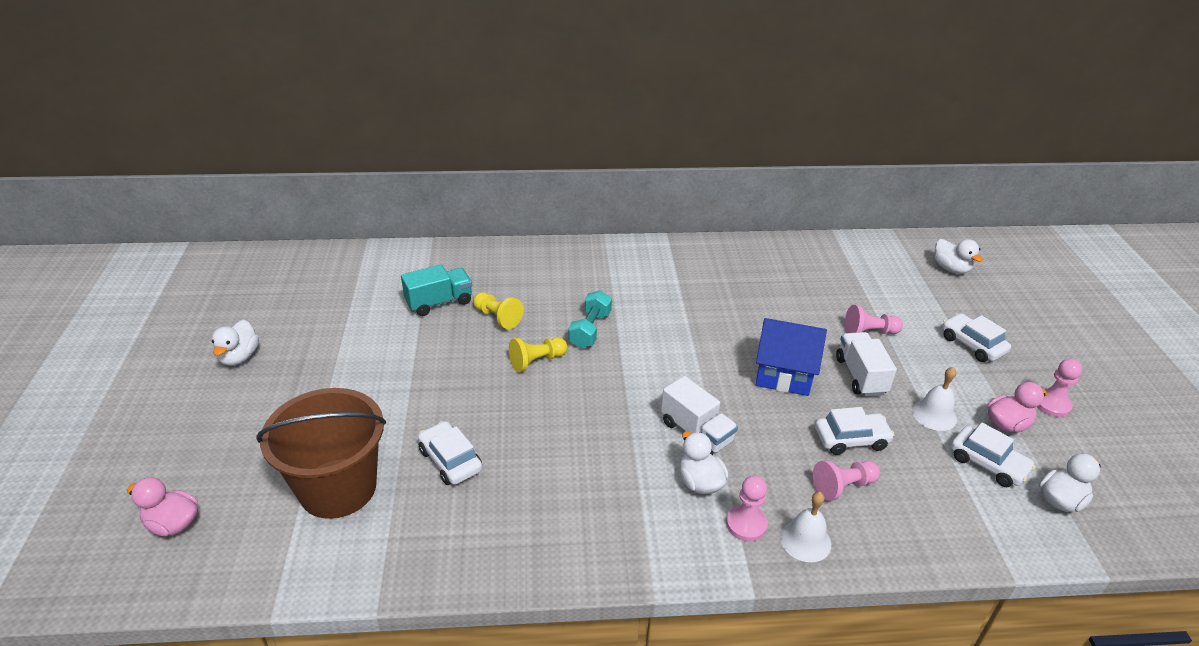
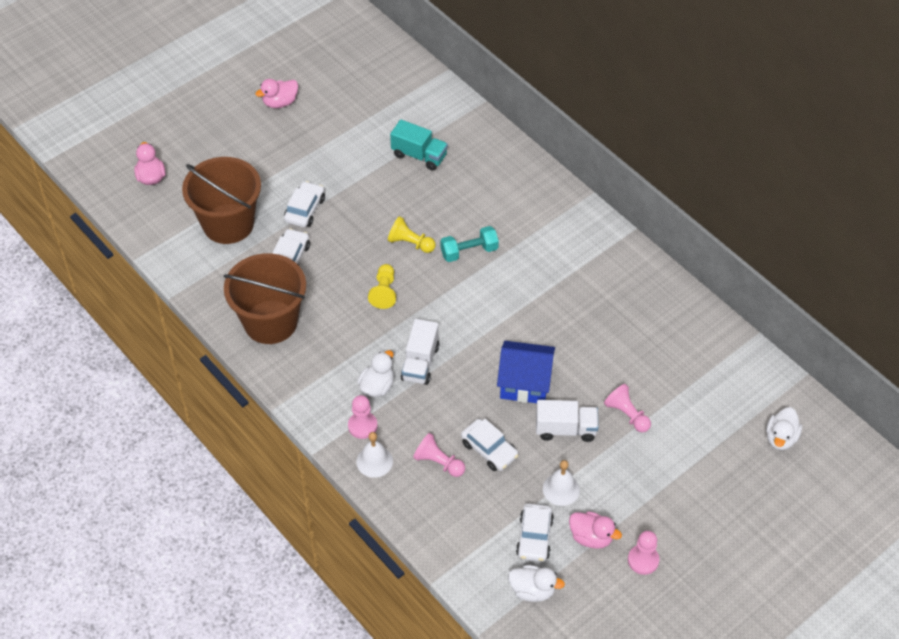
camera: 55 degrees right, 15 degrees up
(239, 357) = (280, 102): white duck -> pink duck
(497, 317) = (434, 195): yellow pawn -> yellow pawn (384, 292)
(522, 527) = (270, 322): none -> brown bucket
(784, 374) = (524, 383): blue house -> blue house turned 60 degrees counterclockwise
(860, 376) = (565, 429): white truck -> white truck turned 45 degrees clockwise
(972, 344) = (676, 487): white car -> white car (305, 210)

